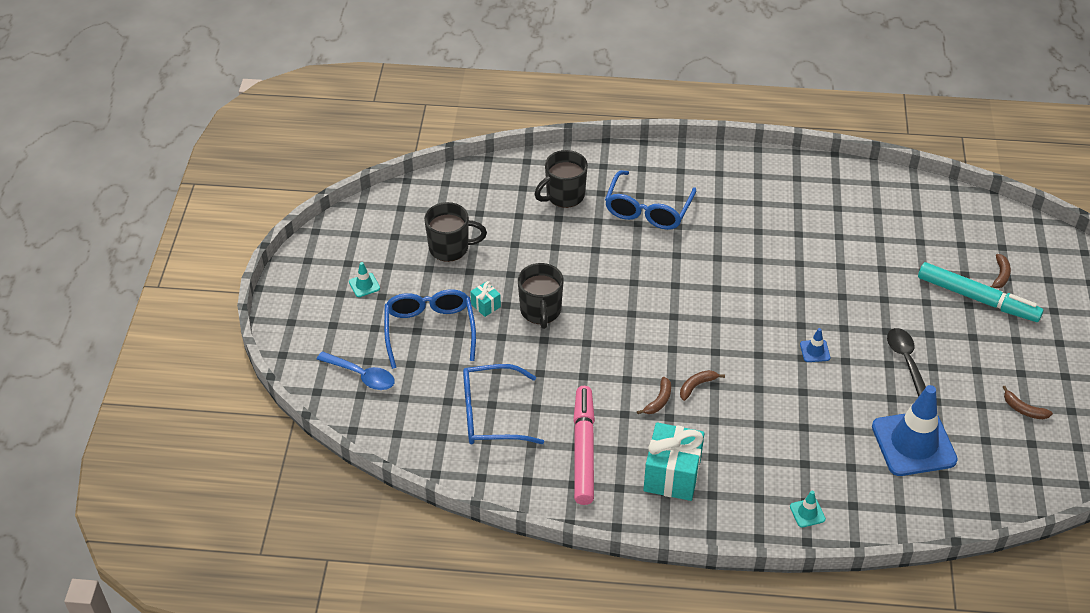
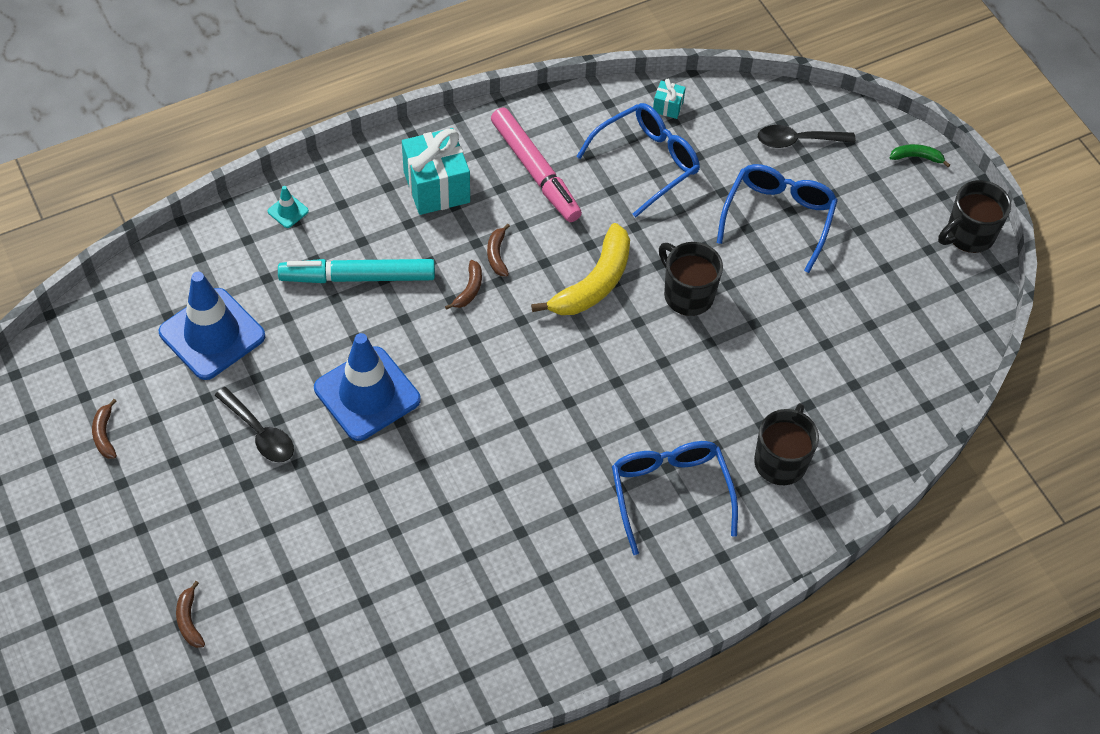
camera: 145 degrees right, 10 degrees up
(289, 323) = (916, 157): none -> green banana
(361, 375) = (798, 141): blue spoon -> black spoon
(364, 285) = (887, 233): turquoise traffic cone -> none
(430, 330) = (778, 217): blue glasses -> blue glasses turned 120 degrees counterclockwise
(450, 248) = (843, 321): black mug -> black mug (968, 235)
(485, 305) = (748, 272): turquoise gift -> turquoise gift (668, 107)
(601, 348) = (594, 283): none -> yellow banana
(815, 351) = (367, 394): blue traffic cone -> blue traffic cone, size x2.49
(977, 298) = (207, 567): turquoise marker -> turquoise marker (358, 277)
(1023, 409) = (104, 434): brown banana -> brown banana turned 105 degrees counterclockwise

